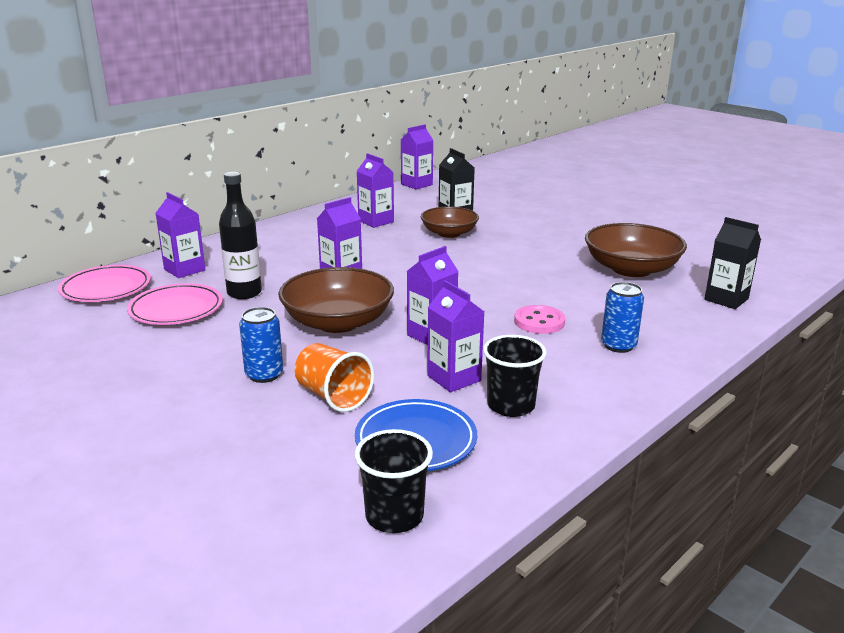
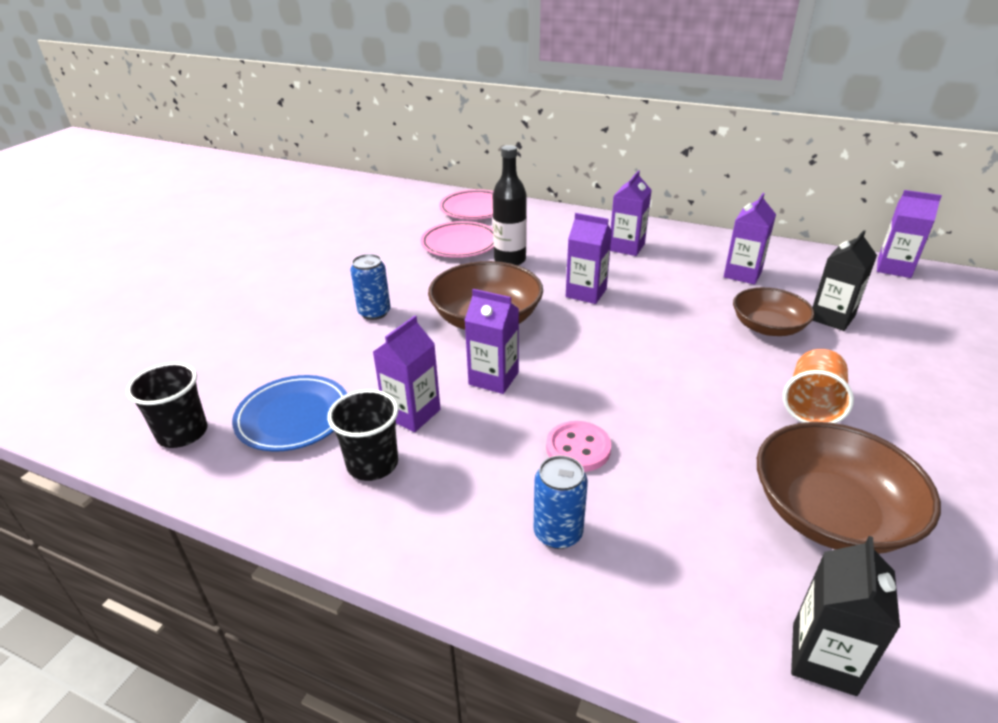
camera: 70 degrees right, 10 degrees up
(184, 270) = (531, 223): purple carton -> purple carton (626, 247)
(333, 396) = (352, 354): orange cup -> orange cup (812, 405)

